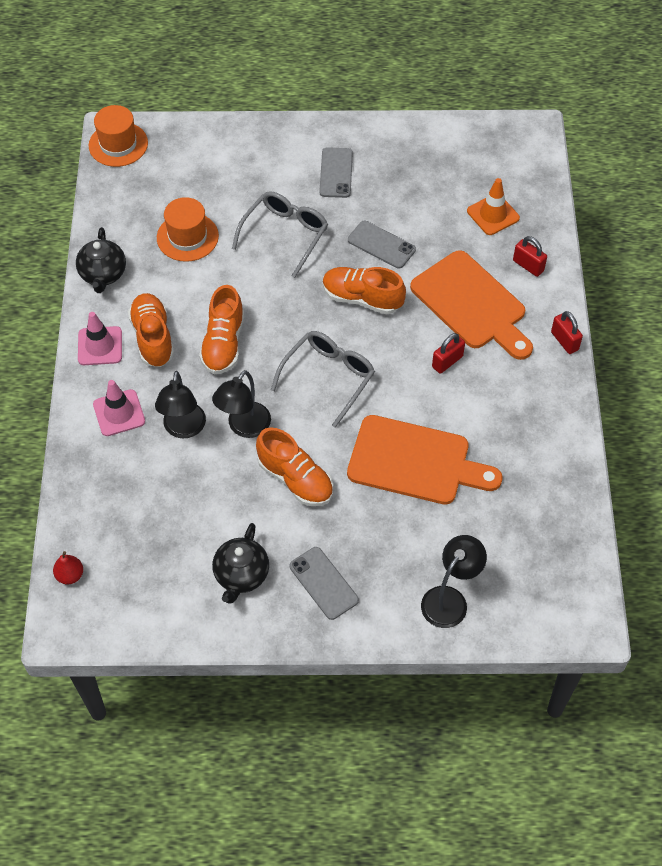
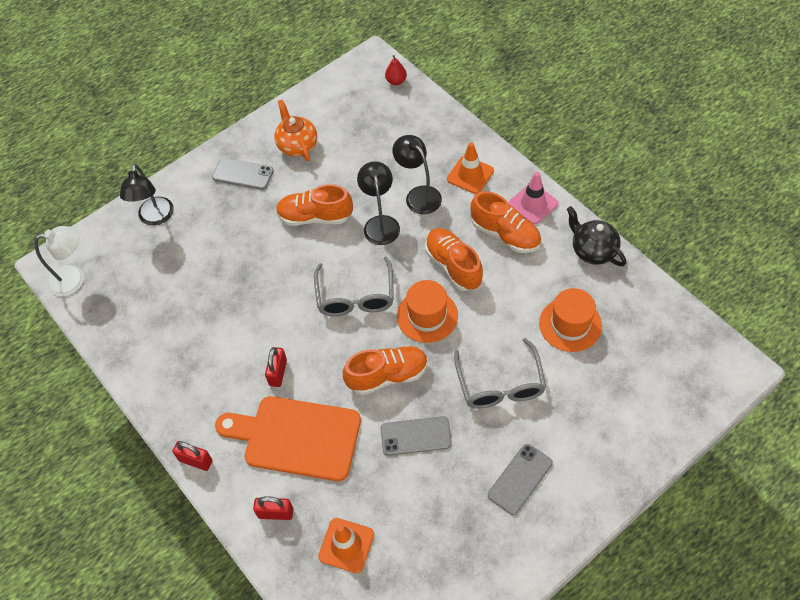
camera: 145 degrees right, 0 degrees up
(118, 144) = (720, 361): orange hat -> orange hat (427, 316)
(119, 413) = (470, 175): pink traffic cone -> orange traffic cone
(241, 575) = (297, 145): black teapot -> orange teapot
(336, 173) = (520, 479): grey phone -> grey phone turned 75 degrees clockwise
(415, 462) = (243, 283): orange cutting board -> none
(575, 588) = (74, 279): none -> white lamp

